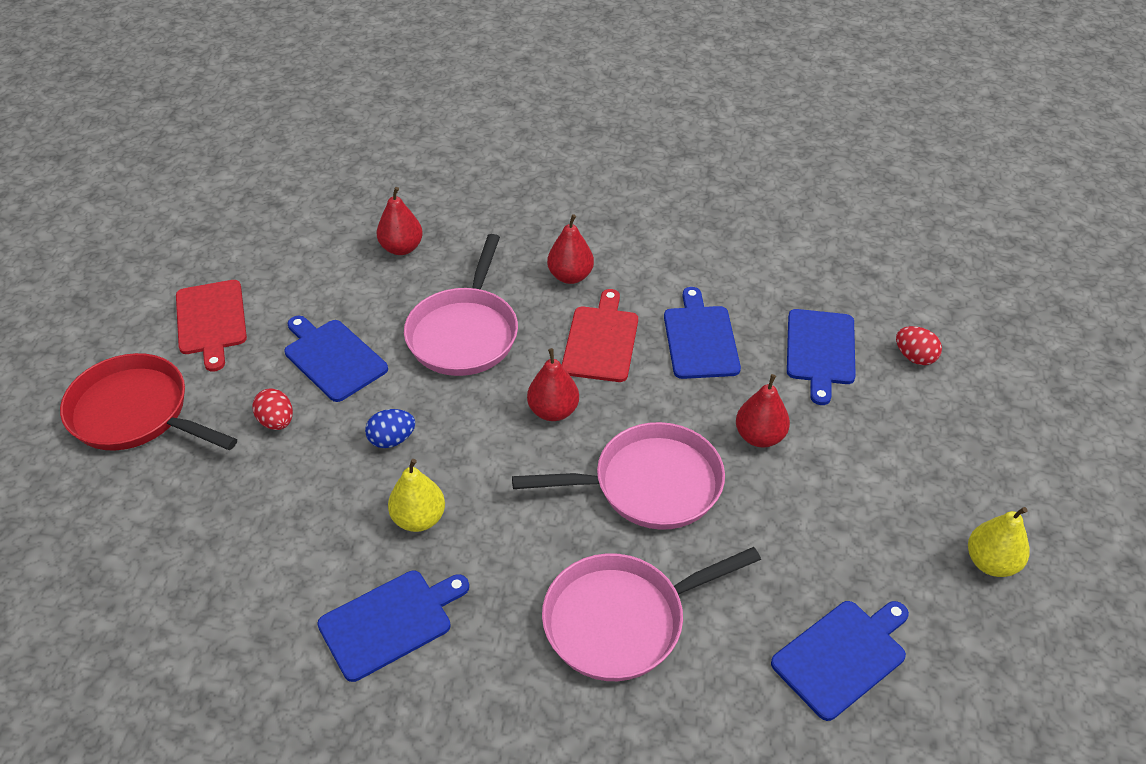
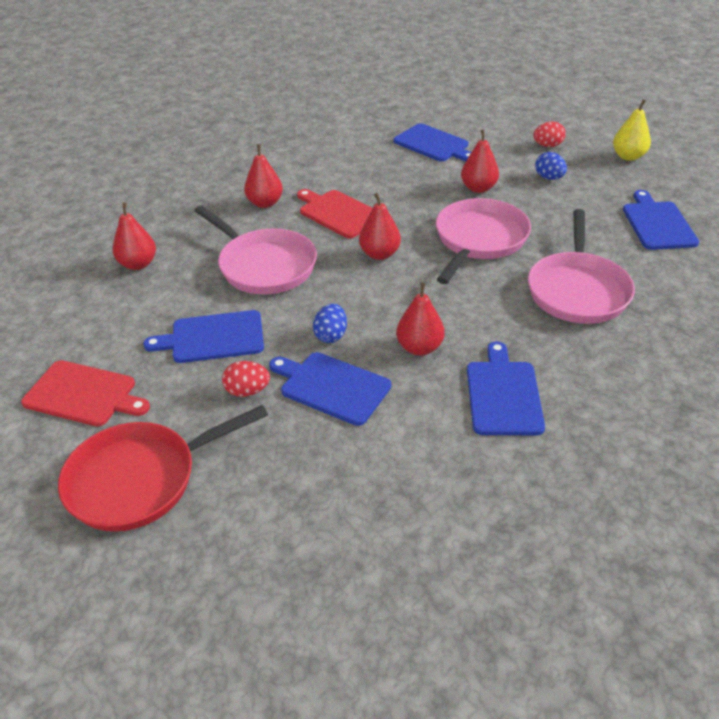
camera: 55 degrees left, 5 degrees down
(419, 518) = (419, 348): yellow pear -> red pear
(700, 338) = (379, 178): blue cutting board -> blue cutting board (331, 386)
(849, 496) = (549, 178): none -> blue egg
(914, 357) = (469, 120): red egg -> red egg (547, 146)

